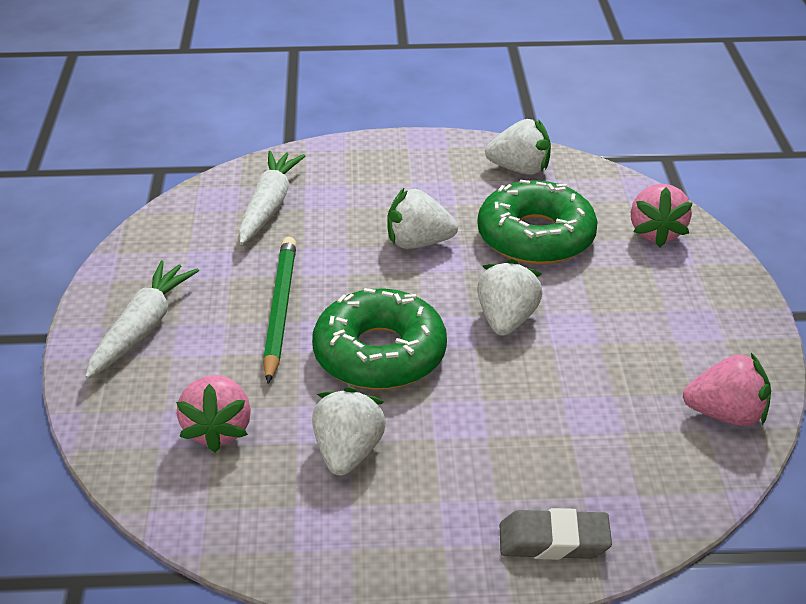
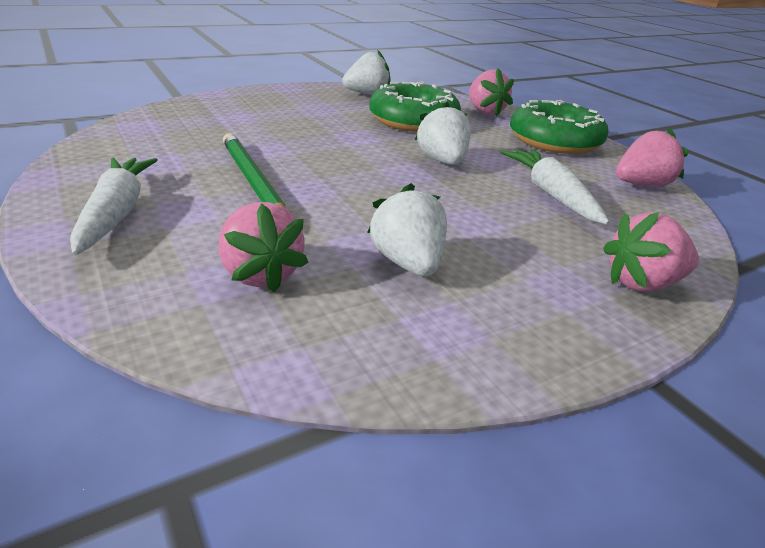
camera: 30 degrees left, 5 degrees down
(268, 206) = (191, 126): white carrot -> white carrot (551, 194)
(379, 354) = (367, 193): green donut -> green donut (554, 141)
(418, 243) = (333, 132): white strawberry -> none
(553, 541) = (642, 283): grey eraser -> pink strawberry

